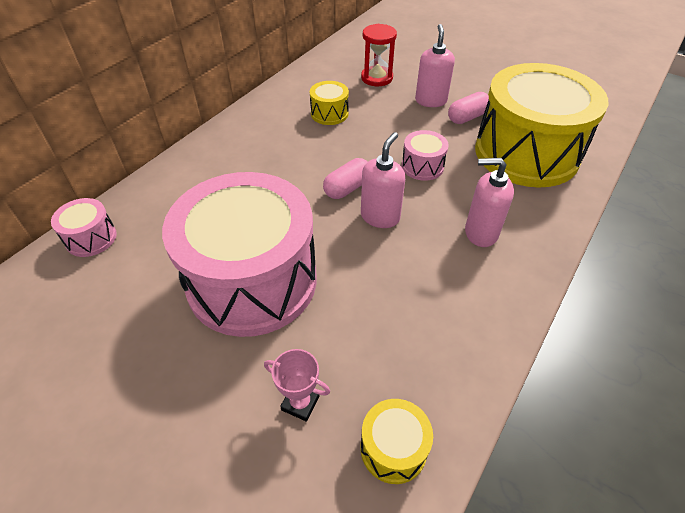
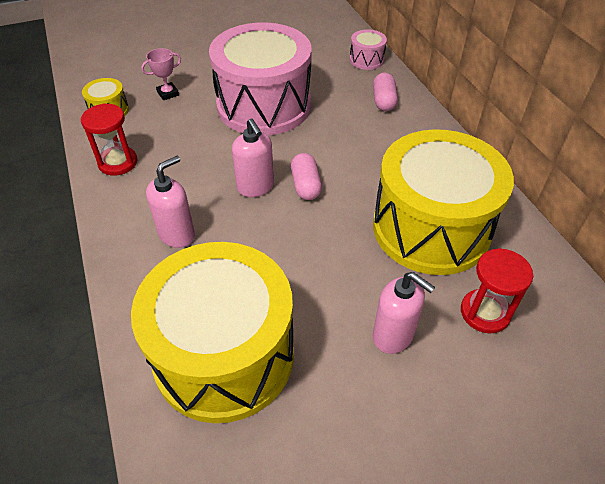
camera: 125 degrees right, 0 degrees up
(329, 113) = (431, 228): yellow drum -> yellow drum, size x2.47
(422, 166) = (287, 250): pink drum -> none
(460, 348) = (118, 162): none -> red hourglass
(467, 117) = (331, 348): pink capsule -> pink capsule (383, 101)

